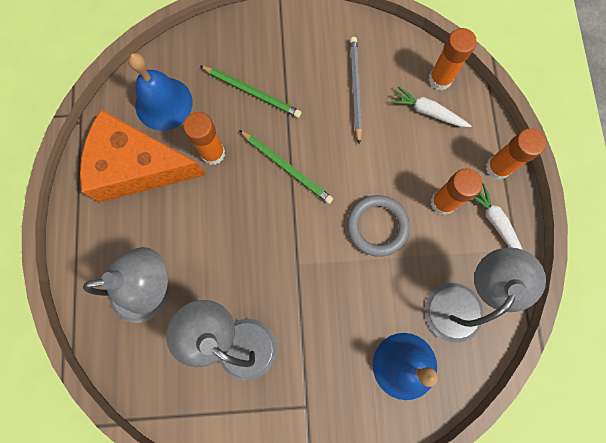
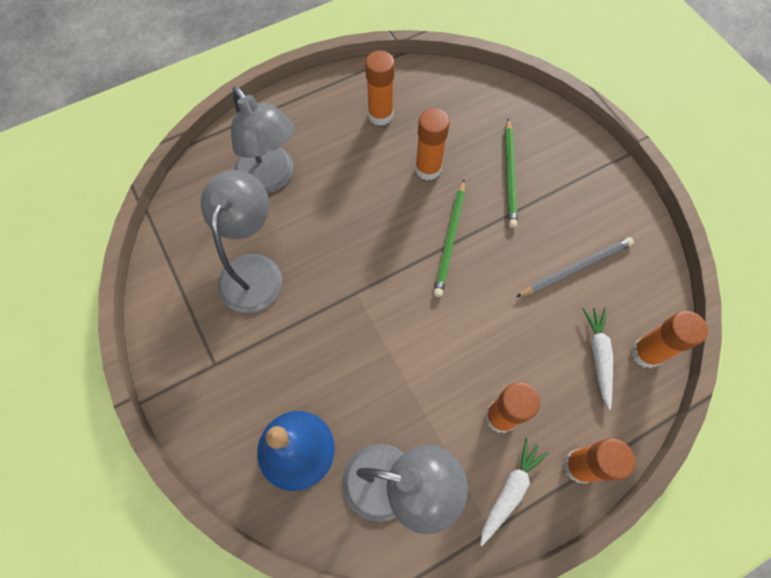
camera: 65 degrees right, 10 degrees down
(137, 166) = (380, 115): orange cheese -> orange glue stick
(164, 103) = (453, 108): blue bell -> none
(377, 226) = (435, 355): grey ring -> none

